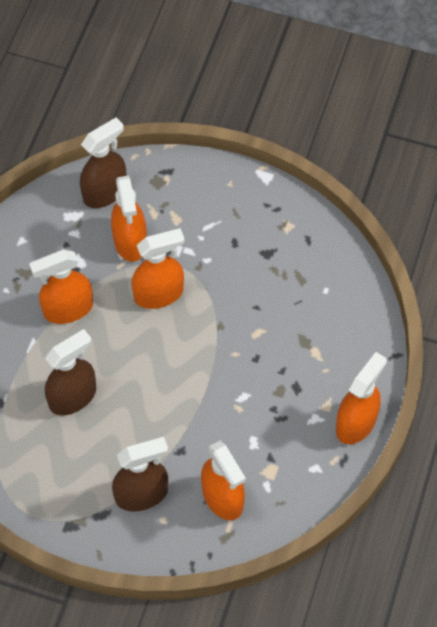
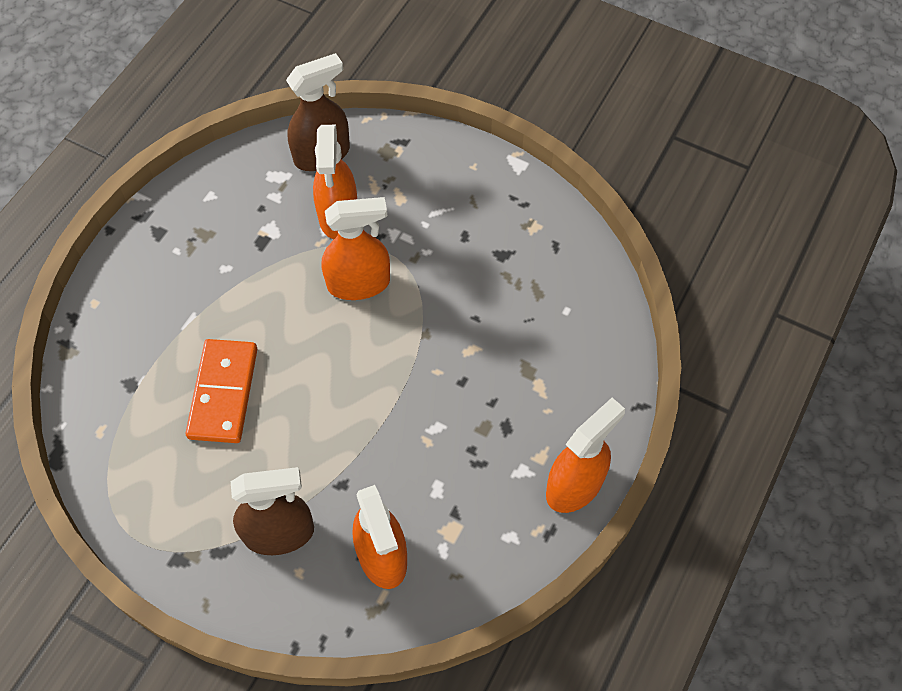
camera: 10 degrees right, 0 degrees up
(68, 309) = (244, 284): orange spray bottle -> none
(73, 397) = (223, 393): brown spray bottle -> orange domino

